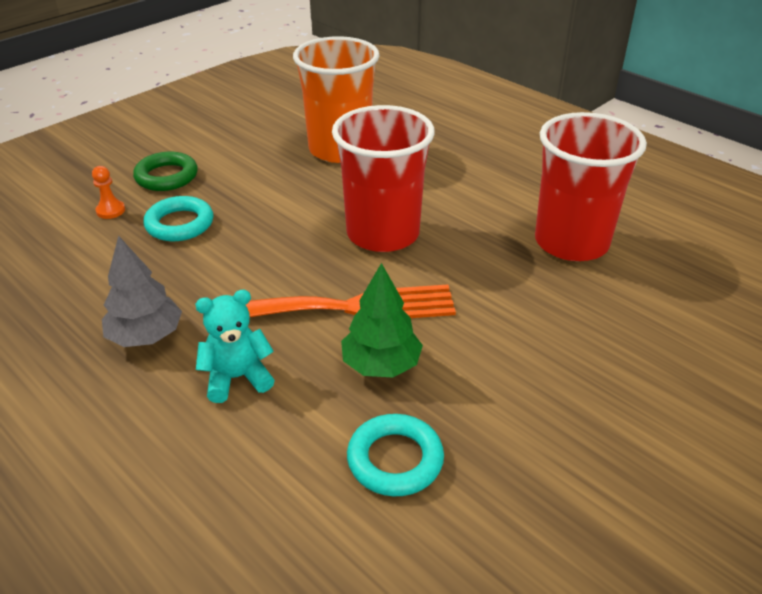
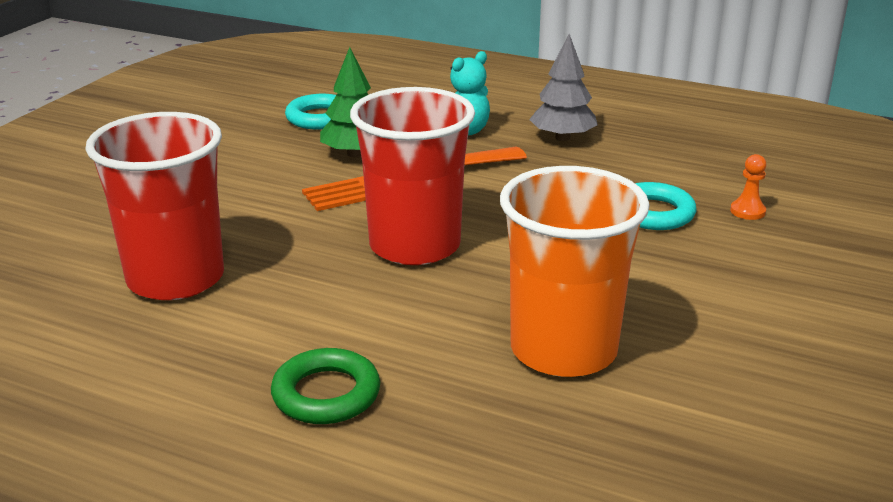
camera: 160 degrees right, 10 degrees down
(166, 176) = (750, 258): green ring -> green ring (326, 394)

